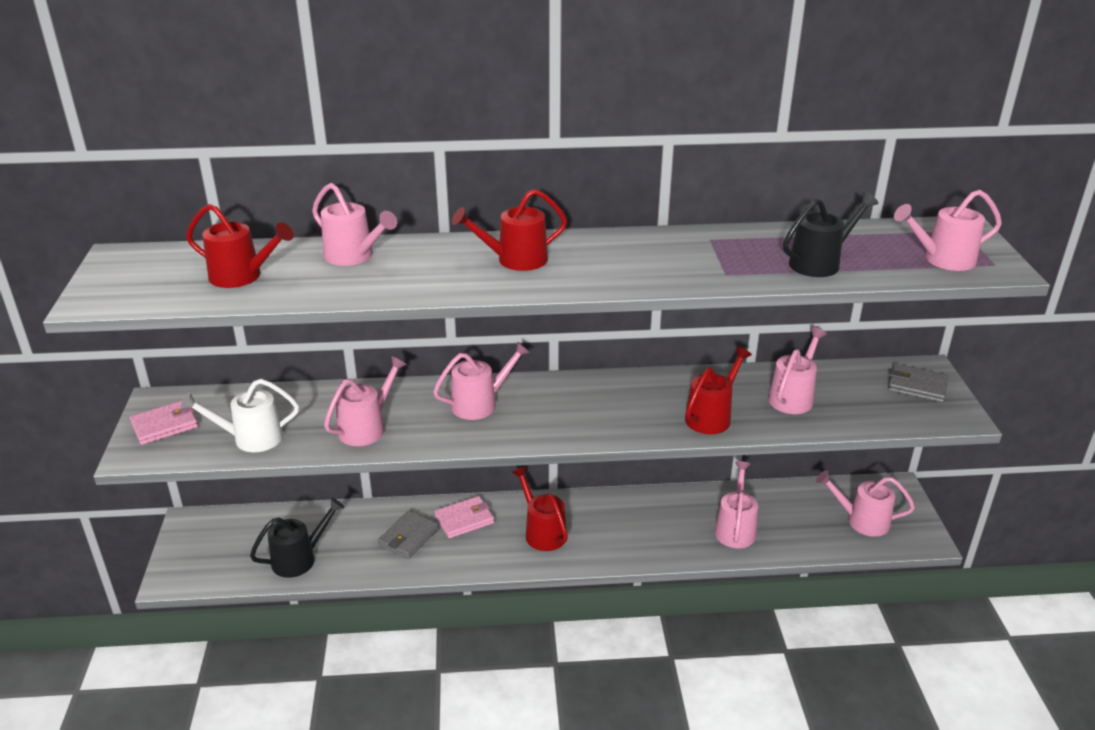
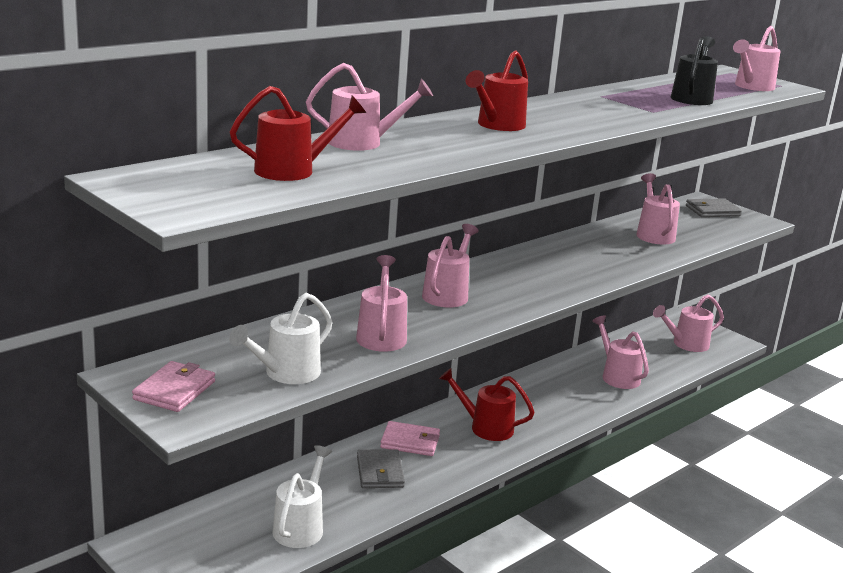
camera: 40 degrees left, 10 degrees down
(300, 558) = (301, 526): black watering can -> white watering can
(464, 519) = (410, 442): pink wallet -> pink wallet turned 75 degrees clockwise
(712, 416) = (623, 258): red watering can -> none

